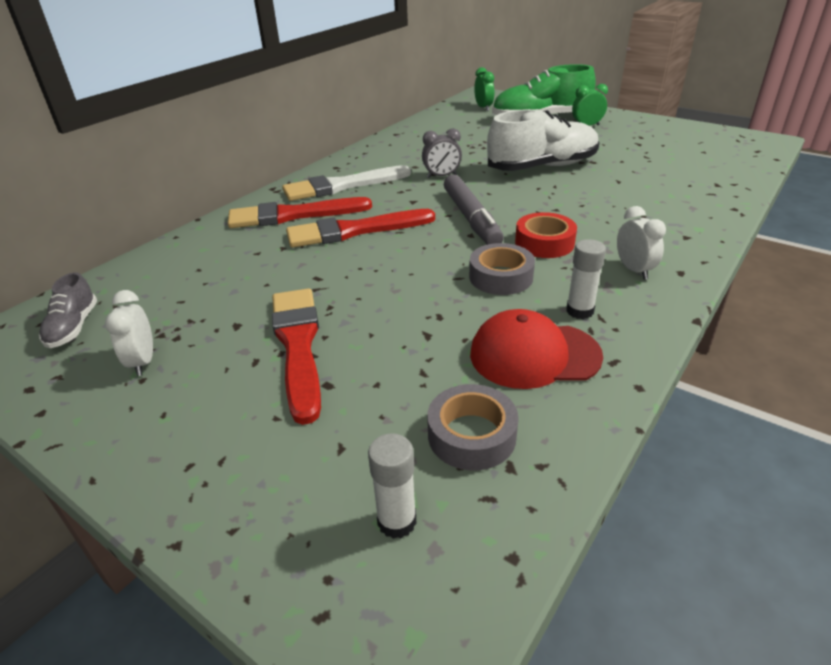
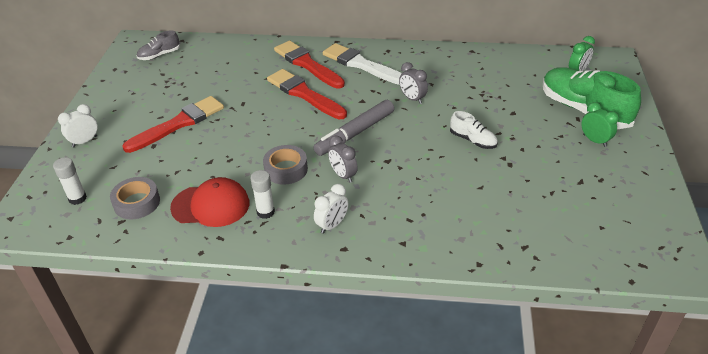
camera: 60 degrees right, 5 degrees up
(143, 362) = (145, 87): white clock -> white clock (84, 141)
(534, 355) = (211, 205): red cap -> red cap turned 120 degrees clockwise
(542, 167) = (473, 140): white shoe -> white shoe, size x0.49
(544, 243) = (343, 175): red tape -> grey clock

